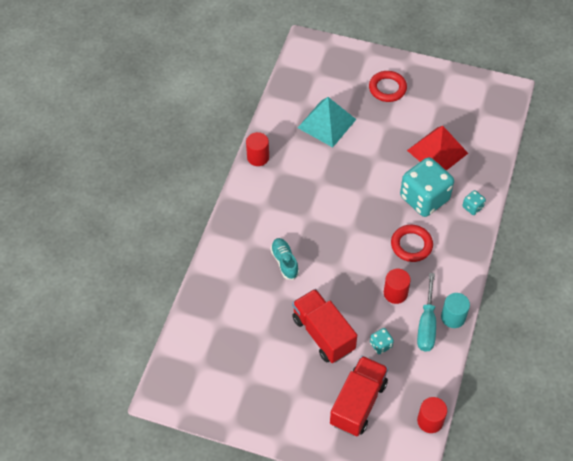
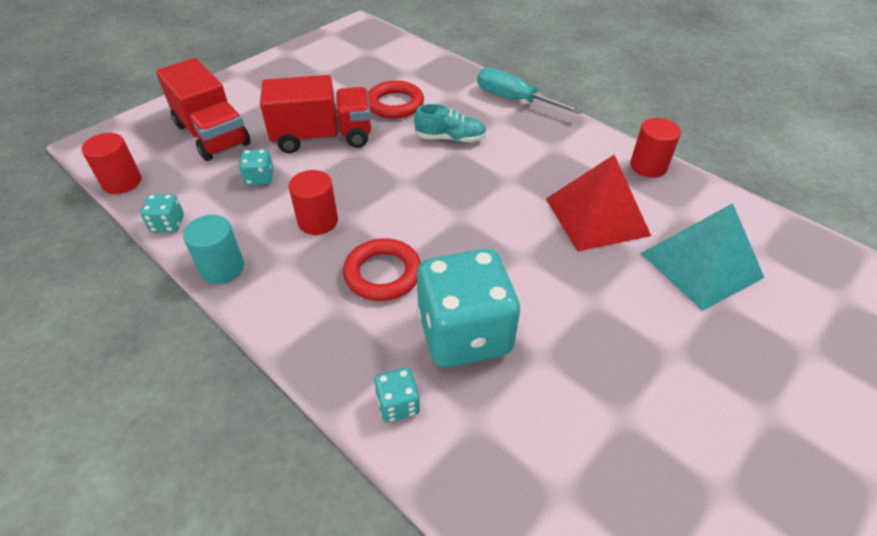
camera: 115 degrees right, 10 degrees down
(387, 88) = (786, 400): red ring -> red ring (395, 104)
(426, 324) = (242, 234): turquoise screwdriver -> turquoise screwdriver (515, 100)
(437, 151) = (569, 411): red pyramid -> red pyramid (596, 216)
(443, 367) = (168, 224): none -> turquoise dice

